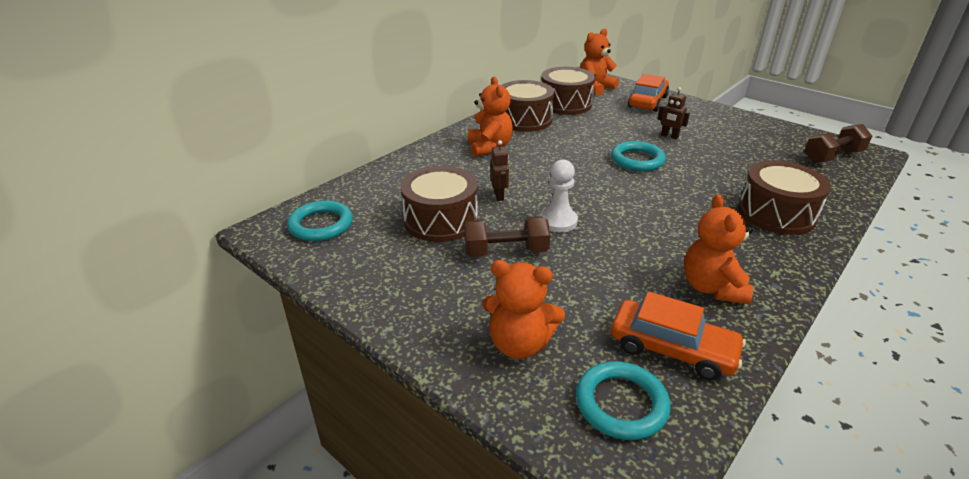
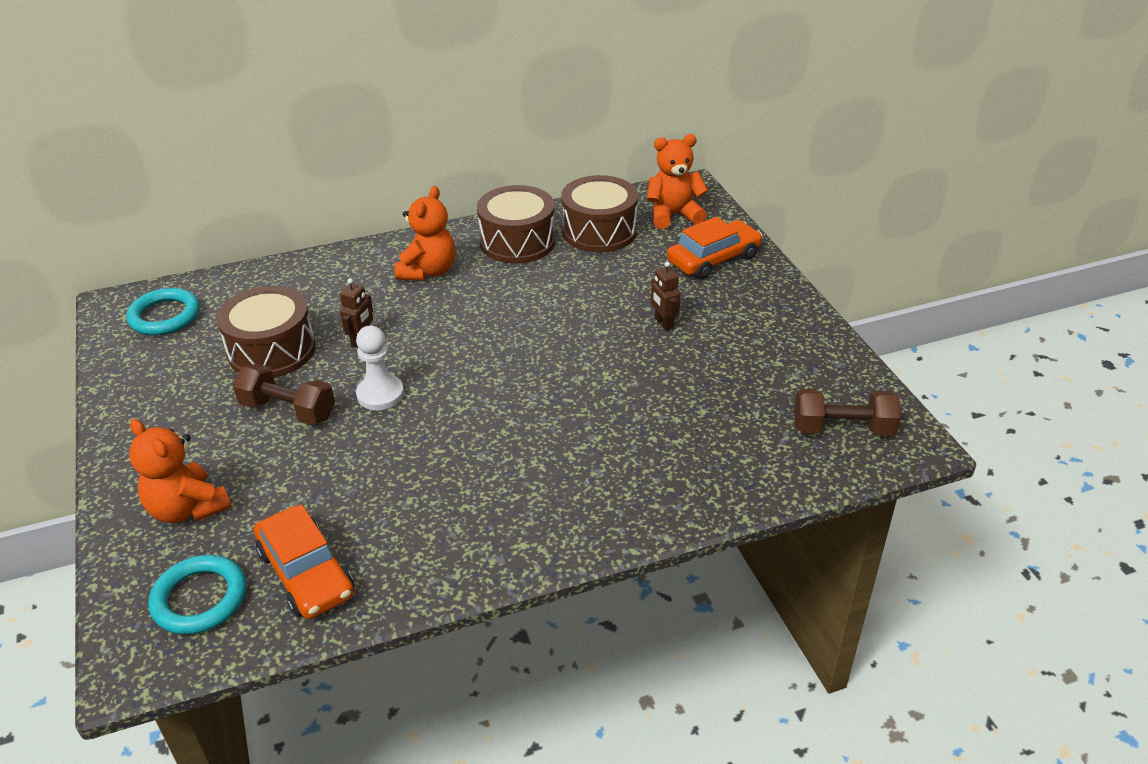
camera: 30 degrees right, 5 degrees up
(637, 160) = (573, 345): turquoise ring -> none
(711, 287) = (430, 531): orange teddy bear -> none
(776, 214) = (633, 478): brown drum -> none

